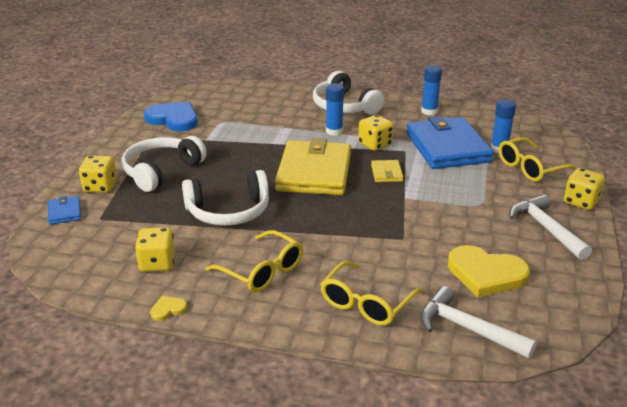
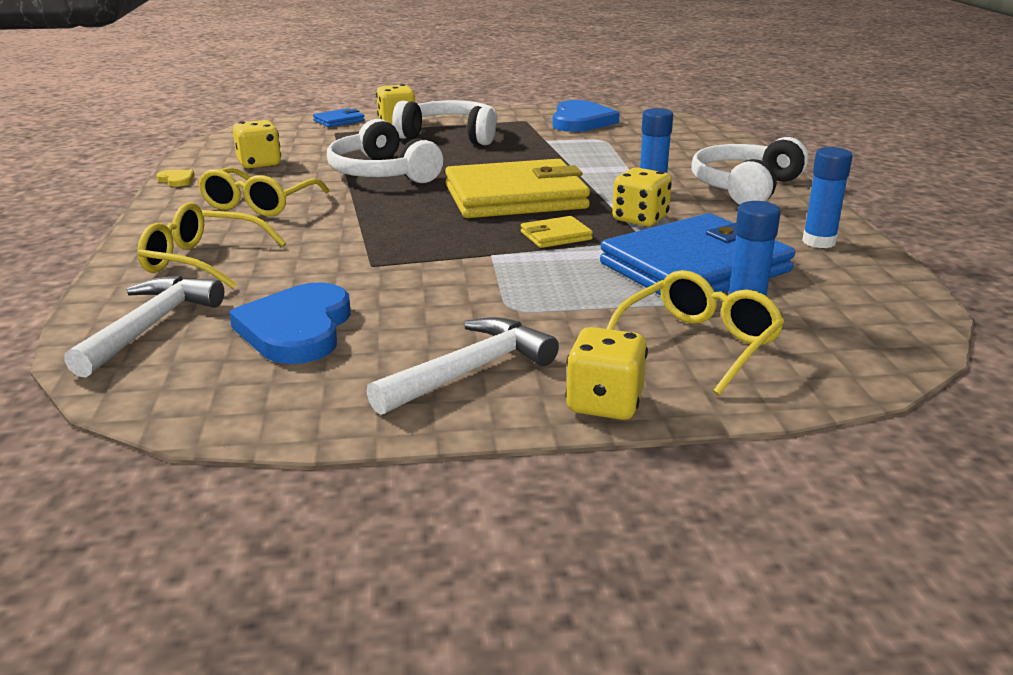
camera: 70 degrees right, 5 degrees down
(486, 274) = (297, 329): yellow heart -> blue heart
(530, 168) = (698, 344): yellow glasses -> yellow glasses turned 90 degrees clockwise

